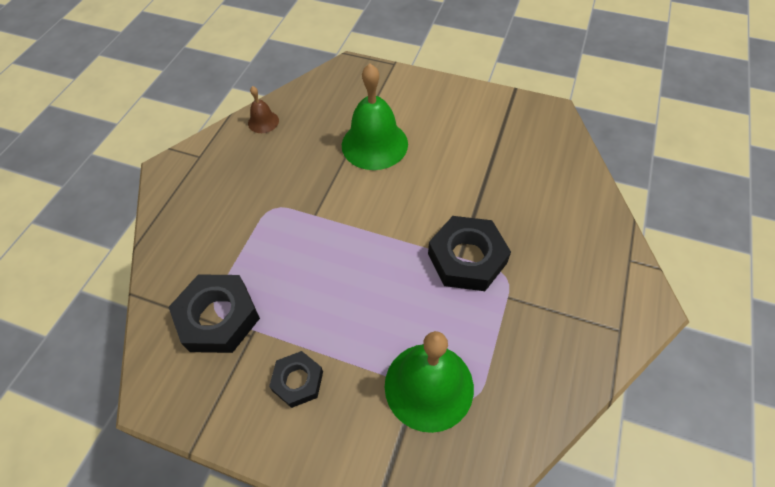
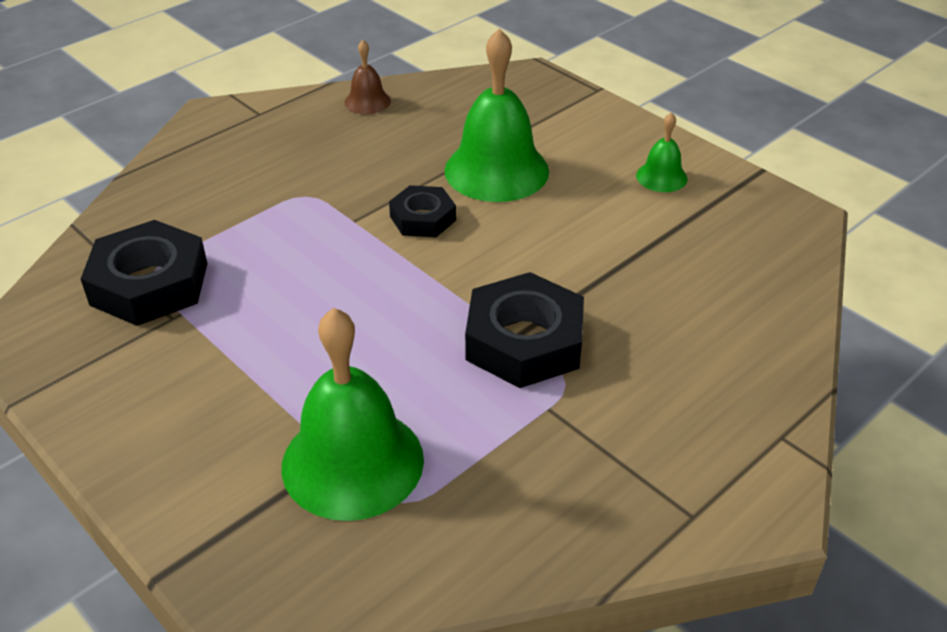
camera: 25 degrees right, 15 degrees down
(297, 381) = (190, 386): black nut -> black nut (422, 218)
(467, 113) = (661, 177): none -> green bell

